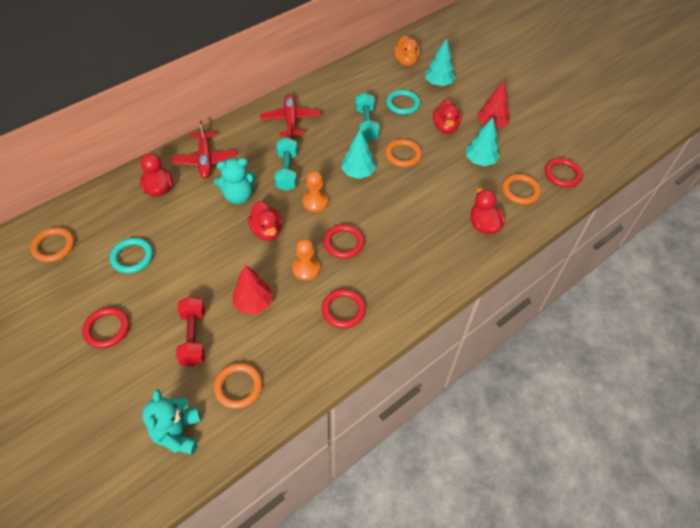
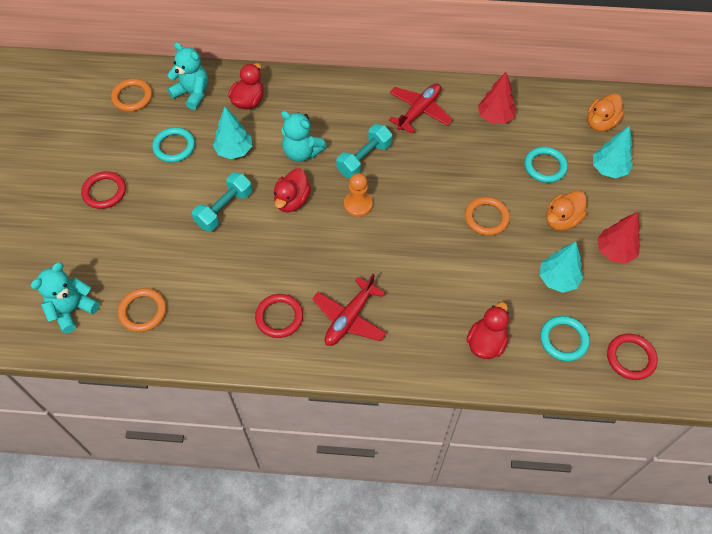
camera: 45 degrees right, 5 degrees up
(106, 212) = (192, 93): none -> turquoise teddy bear
(193, 337) = (152, 246): red dumbbell -> none
(205, 160) = (309, 100): red plane -> red plane (349, 318)
(254, 303) = (219, 254): red tree -> red tree (495, 117)
(306, 269) = (288, 258): orange pawn -> none
(343, 243) = (342, 260): red ring -> none
(358, 173) = (425, 205): turquoise tree -> turquoise tree (234, 150)
(366, 125) = (485, 163): turquoise dumbbell -> turquoise dumbbell (224, 209)
(445, 127) = (562, 220): red duck -> orange duck
(520, 191) = (563, 340): orange ring -> turquoise ring

